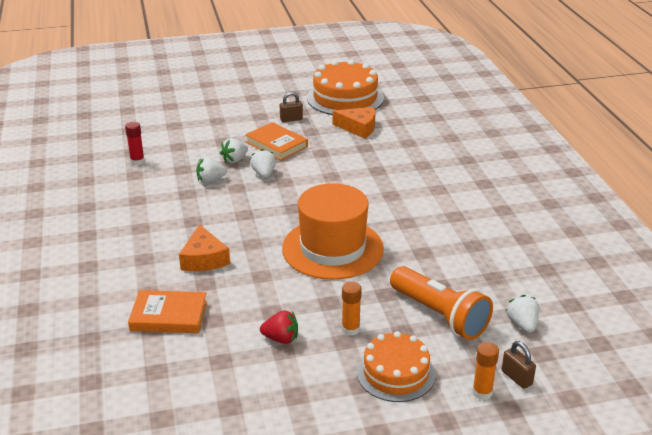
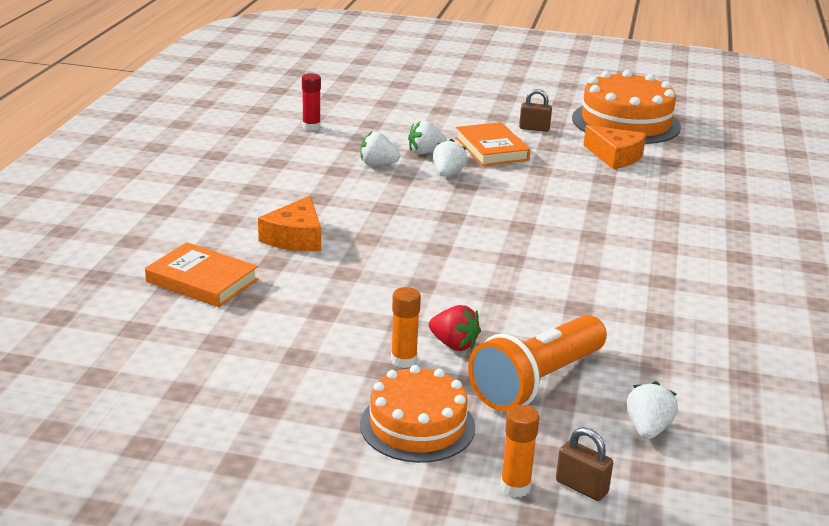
camera: 25 degrees right, 5 degrees down
(281, 339) = (308, 343): red strawberry -> red strawberry (454, 344)
(332, 248) = (461, 270): orange hat -> none
(439, 315) = (537, 382): orange flashlight -> orange flashlight turned 60 degrees clockwise
(516, 378) = (581, 487): brown padlock -> brown padlock turned 45 degrees counterclockwise

